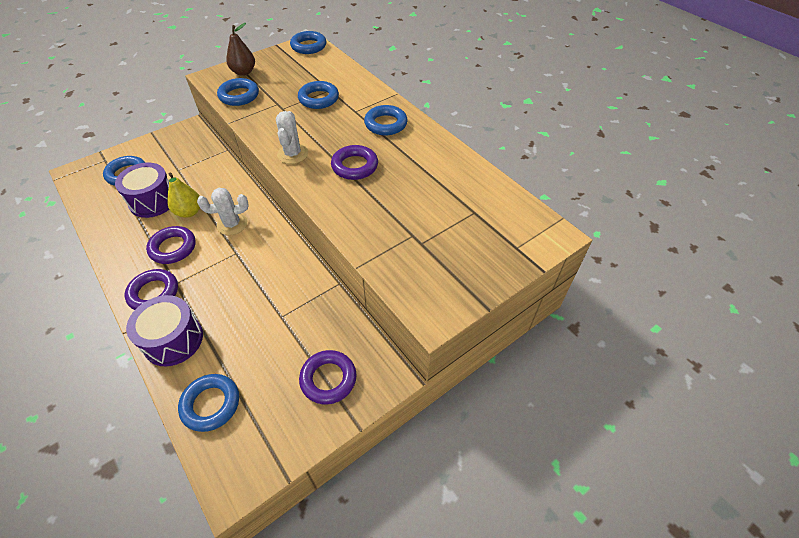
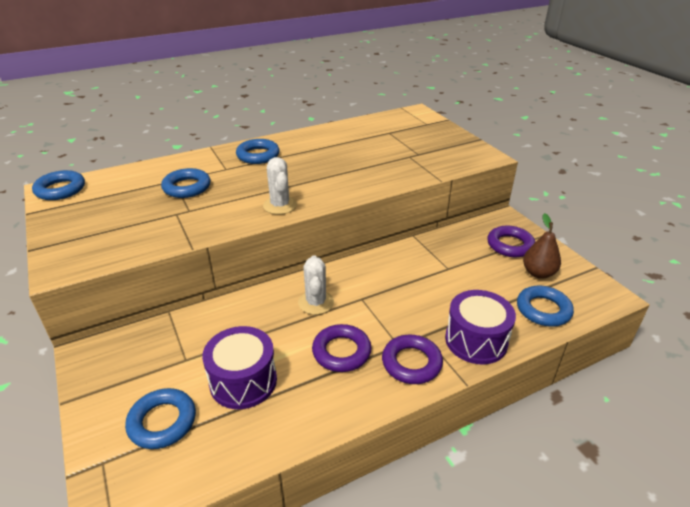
camera: 80 degrees left, 15 degrees down
(189, 212) = (281, 341): yellow pear -> none
(239, 96) = (135, 241): blue ring -> none
(244, 72) = (77, 239): brown pear -> brown pear (538, 273)
(292, 154) = (280, 205): white cactus -> white cactus turned 60 degrees clockwise
(354, 166) = (314, 174): purple ring -> none

